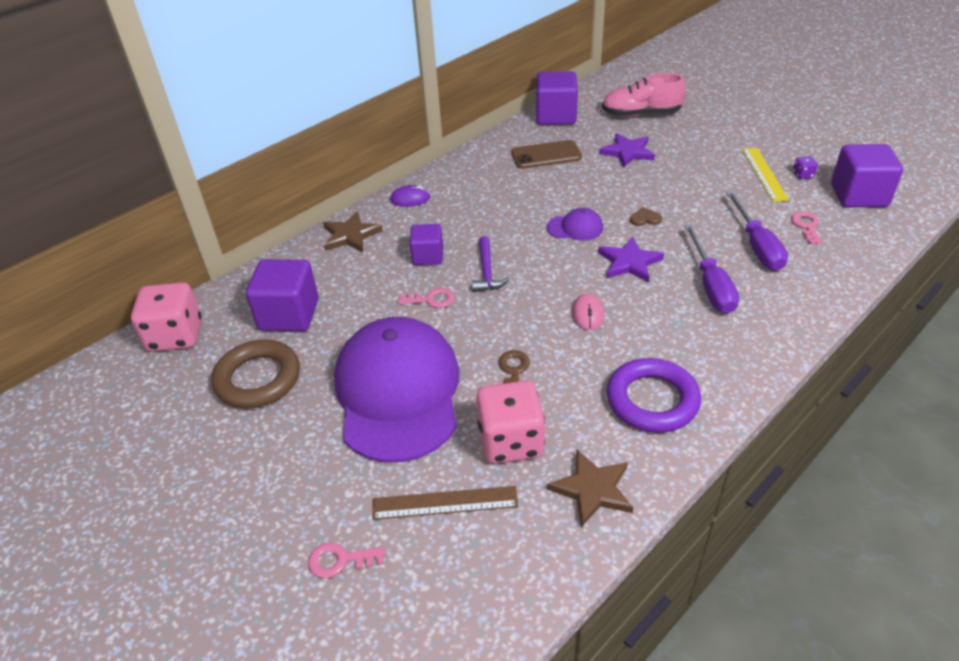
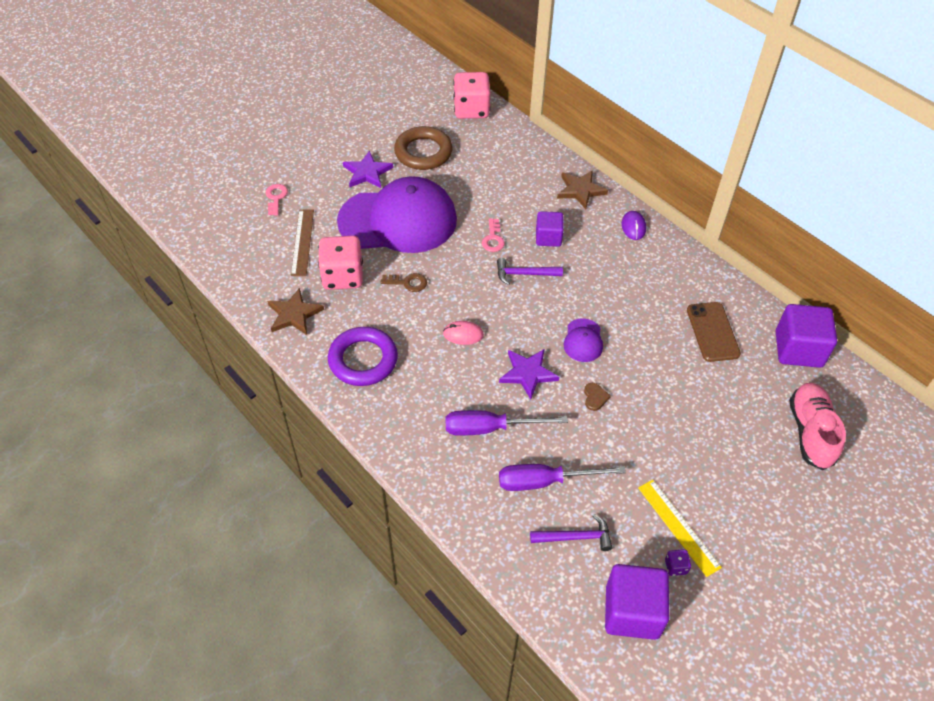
camera: 90 degrees right, 10 degrees up
(289, 315) = (485, 162): purple cube -> none
(627, 152) = (721, 404): purple star -> purple star (367, 172)
(764, 174) = (678, 527): yellow ruler -> yellow ruler turned 60 degrees clockwise
(806, 226) = (575, 537): pink key -> purple hammer

